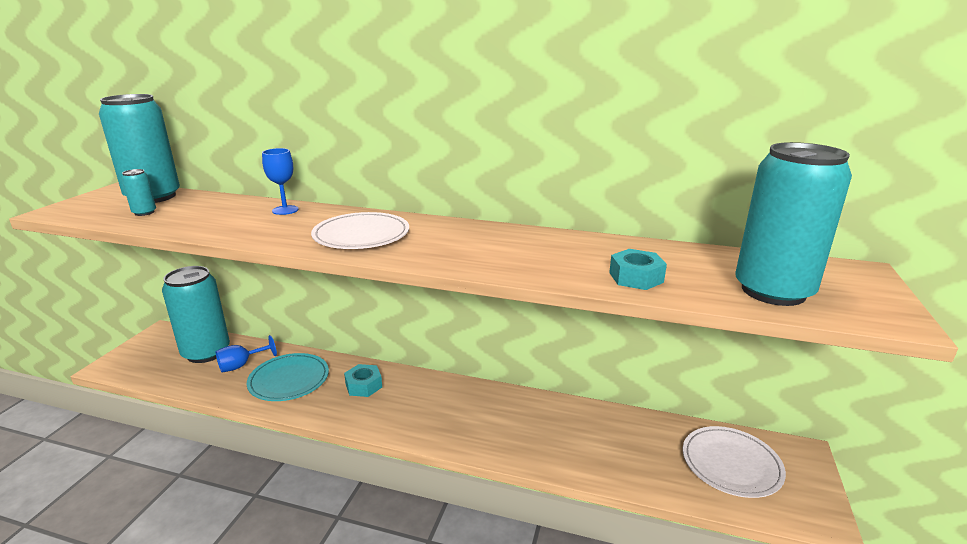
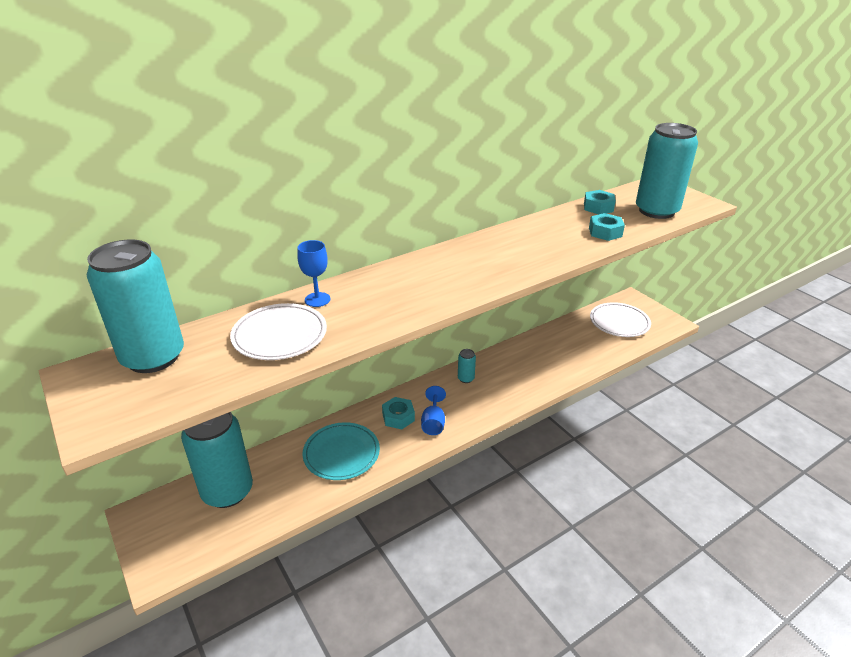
camera: 50 degrees left, 10 degrees up
(144, 212) = (202, 371): turquoise can -> turquoise can (466, 378)
(241, 365) = (282, 474): blue goblet -> blue goblet (433, 422)
(361, 235) = (426, 286): white plate -> white plate (279, 335)
(693, 257) = (598, 207): none -> turquoise nut

